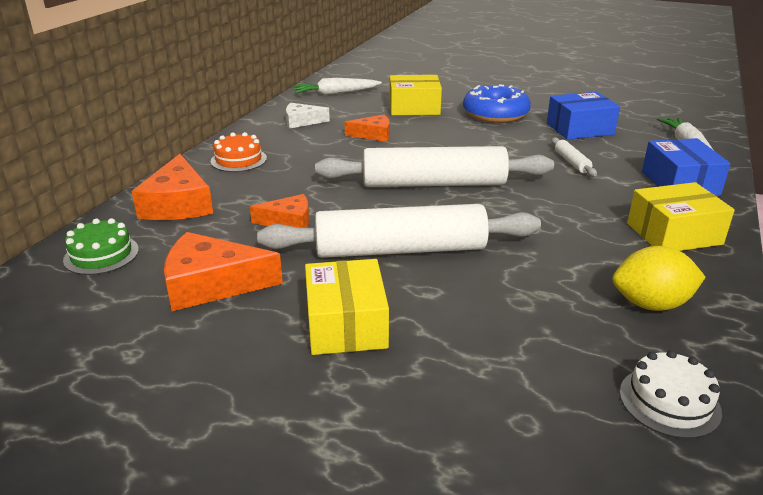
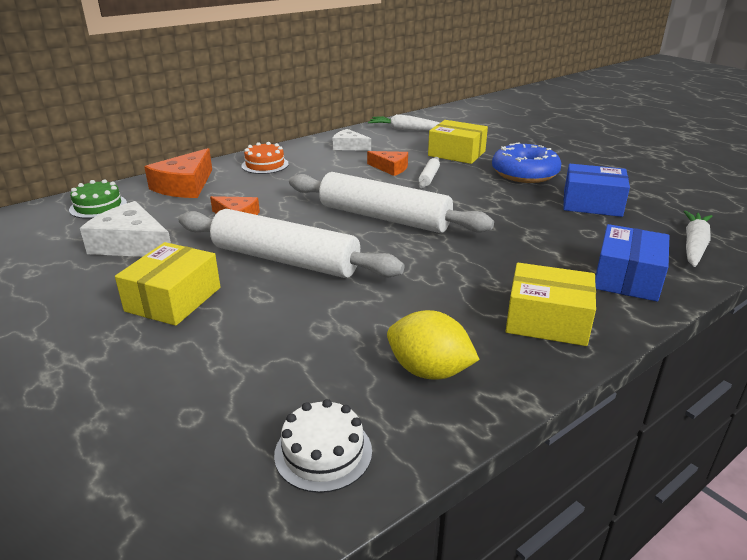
camera: 30 degrees right, 0 degrees up
(212, 284) = (132, 244): orange cheese -> white cheese
(572, 162) = (538, 231): white rolling pin -> white rolling pin (429, 177)

